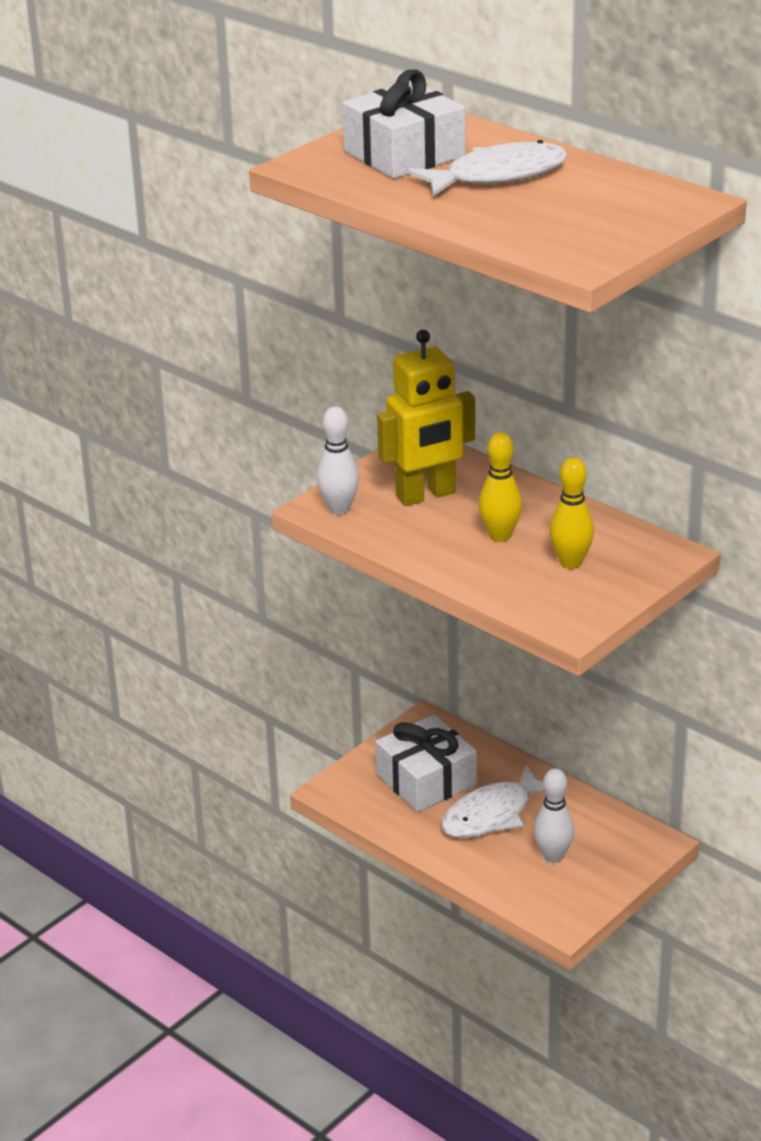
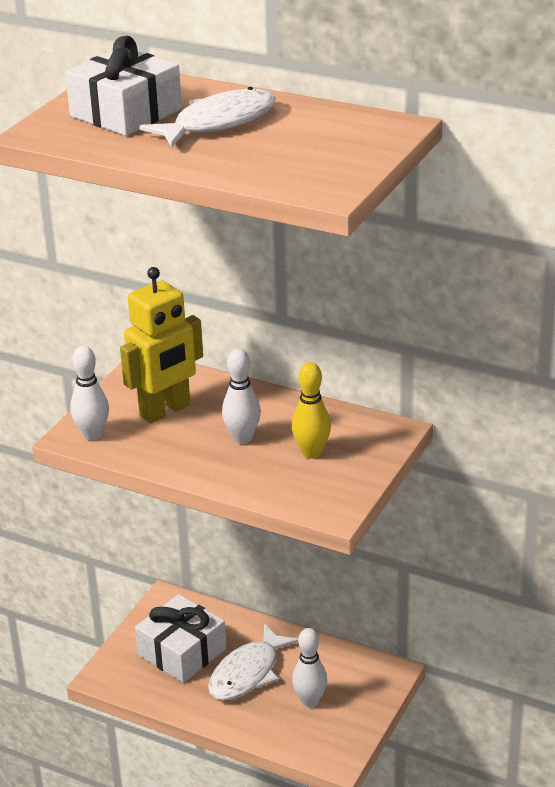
camera: 15 degrees left, 0 degrees up
(500, 536) = (242, 438): yellow bowling pin -> white bowling pin

